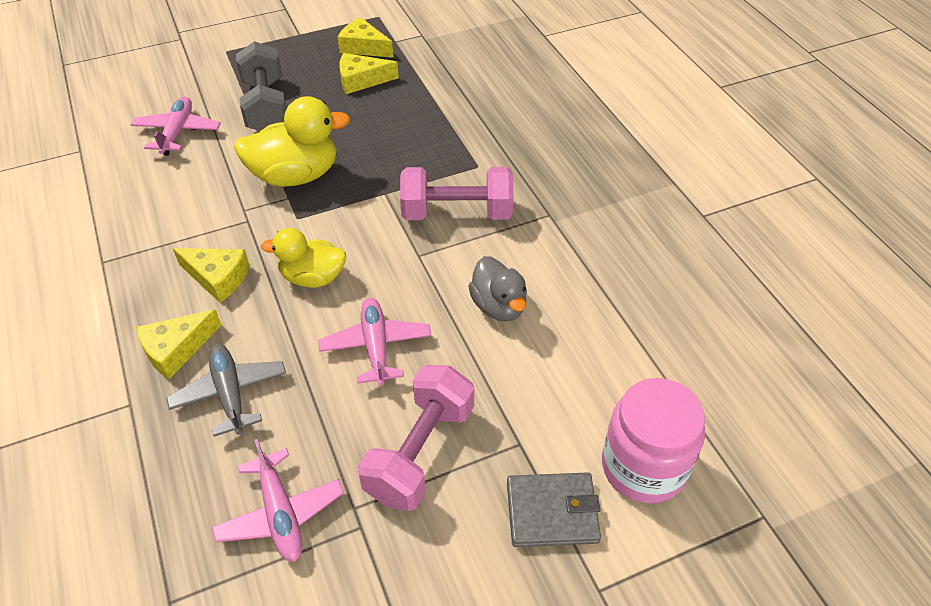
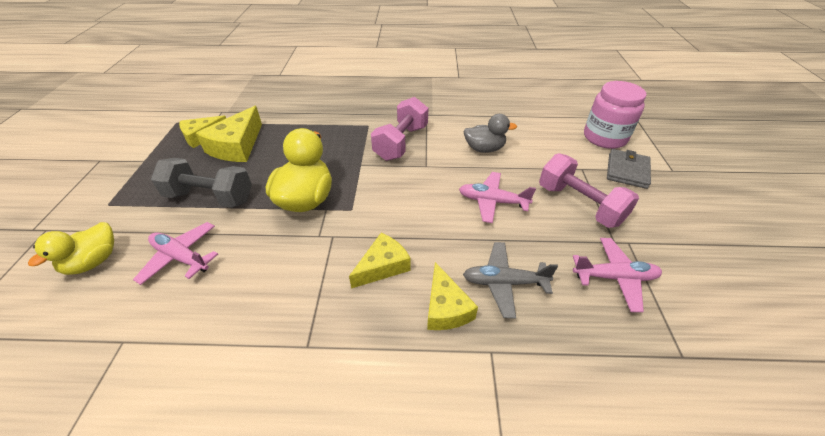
camera: 65 degrees left, 5 degrees down
(313, 277) = (416, 215): yellow duck -> yellow duck (93, 262)
(361, 80) = (237, 146): yellow cheese -> yellow cheese, size x1.51

